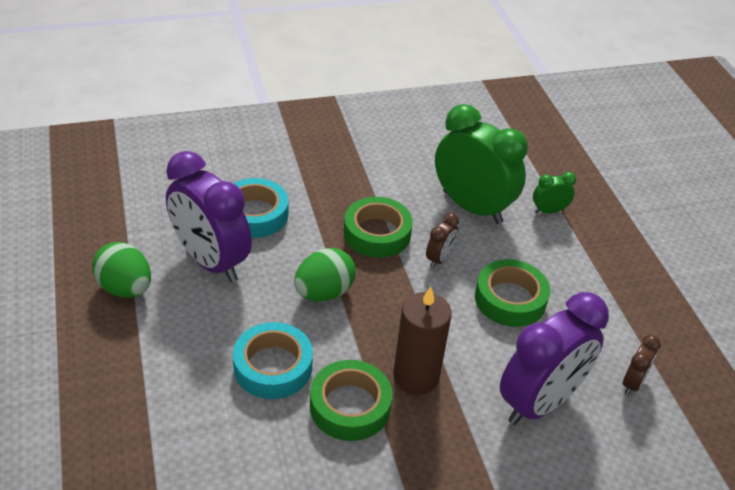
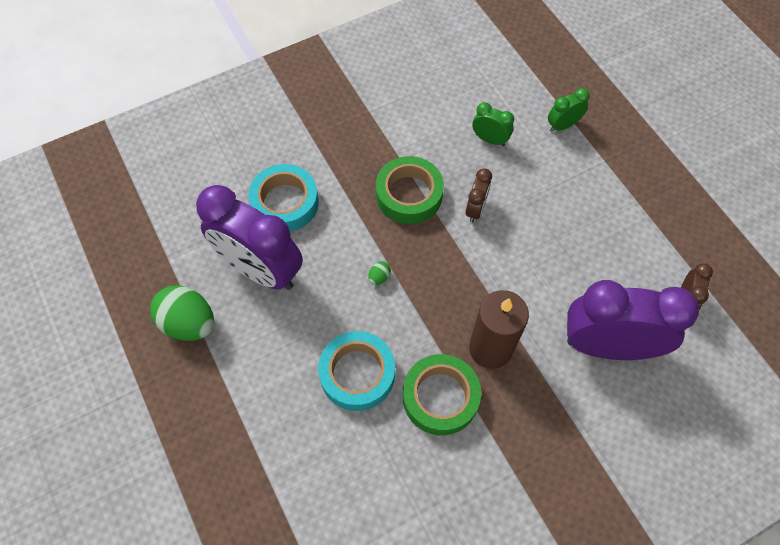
camera: 10 degrees left, 20 degrees up
(324, 292) = (379, 277): green egg -> green egg, size x0.41
(472, 207) = (490, 139): green clock -> green clock, size x0.44
(510, 299) = (552, 238): green tape -> none
(539, 402) = (607, 346): purple clock -> purple clock turned 120 degrees counterclockwise

